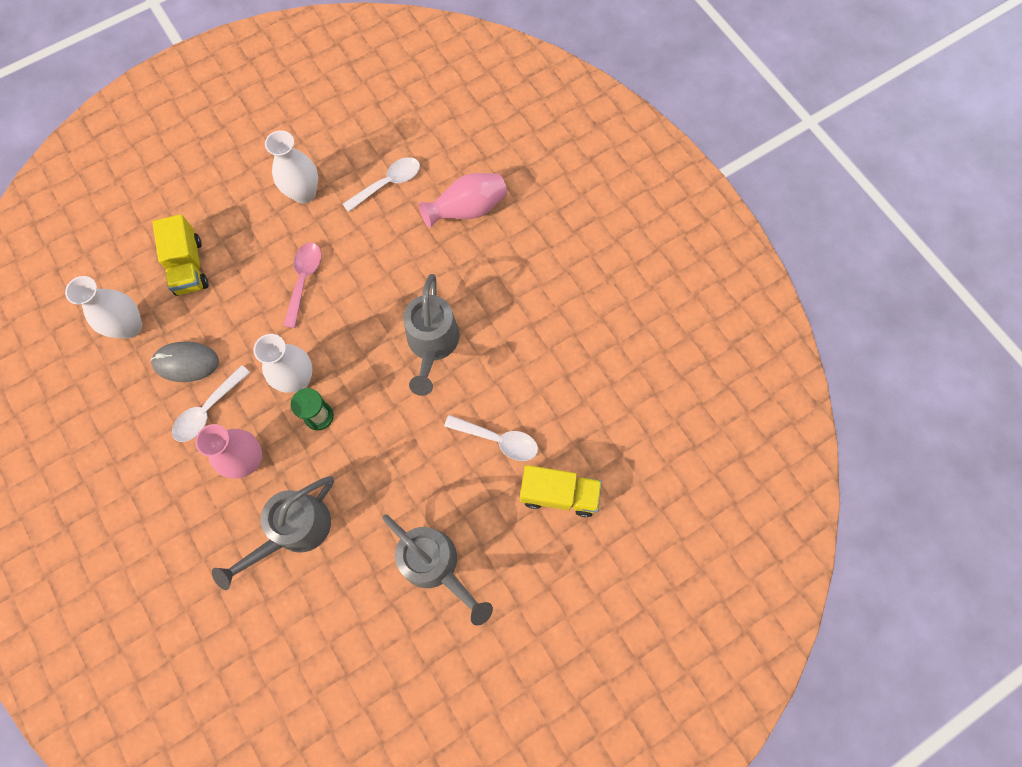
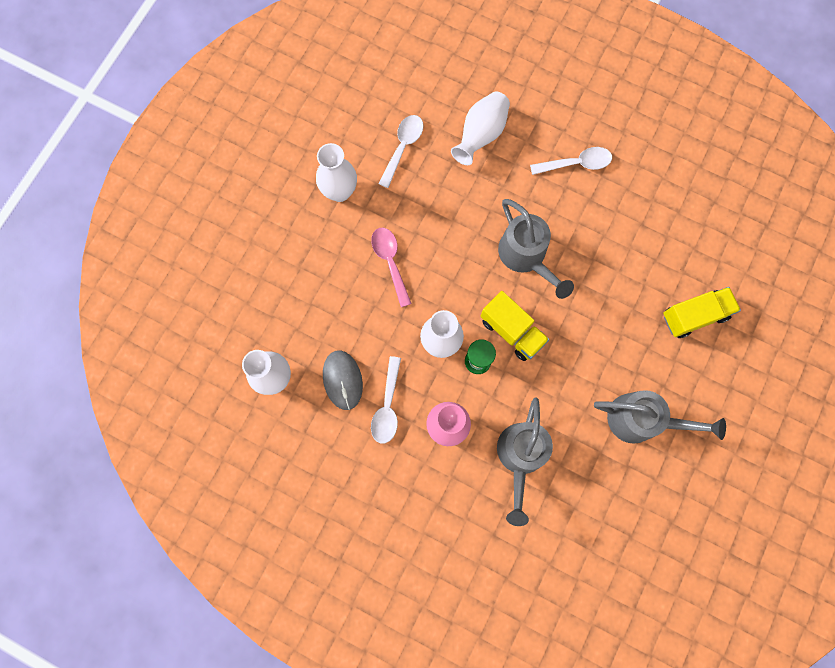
camera: 30 degrees left, 5 degrees up
(186, 363) = (343, 380): grey mouse -> grey mouse turned 75 degrees counterclockwise
(189, 266) = (288, 302): yellow truck -> yellow truck (512, 331)
(467, 210) = (480, 135): pink vase -> white vase
(498, 440) = (624, 301): white spoon -> white spoon (576, 163)

